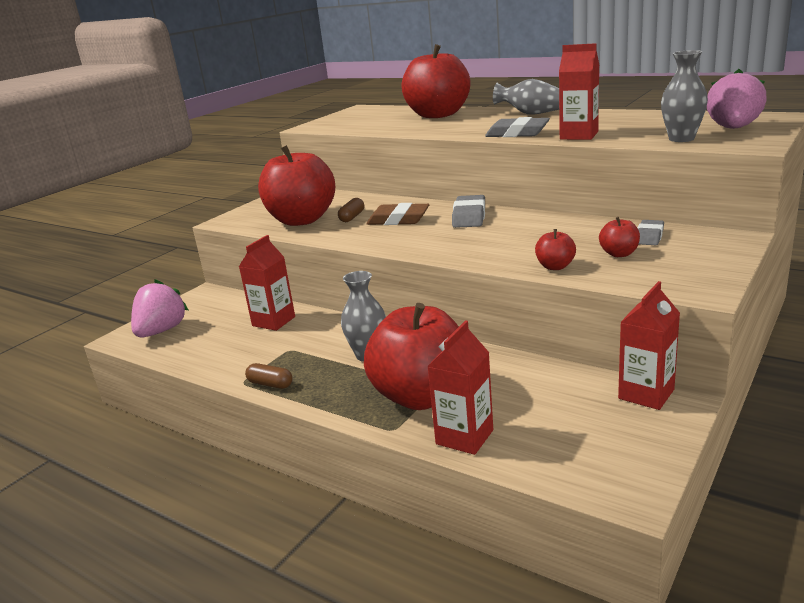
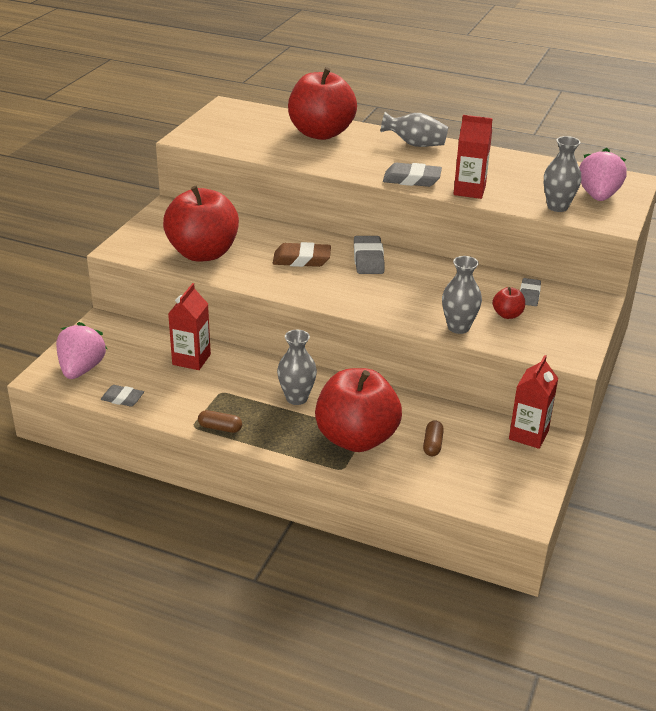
camera: 15 degrees left, 10 degrees up
(184, 356) = (122, 398): none -> grey eraser
(352, 217) = (253, 252): brown capsule -> brown capsule (432, 445)
(464, 437) = (400, 474): red carton -> none
(555, 267) = (458, 327): red apple -> grey vase

